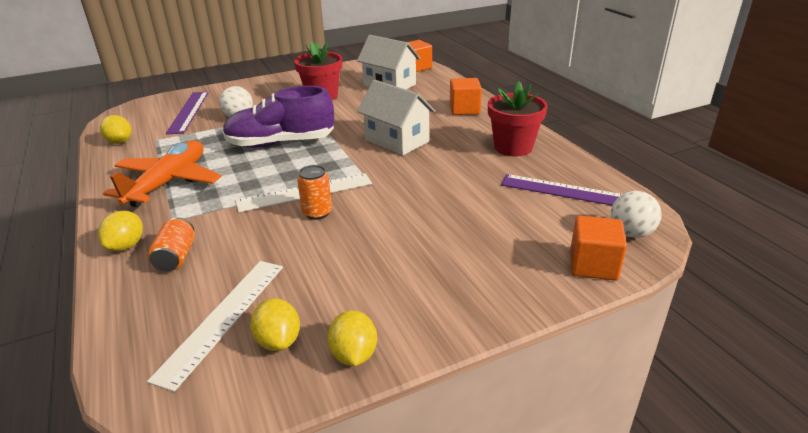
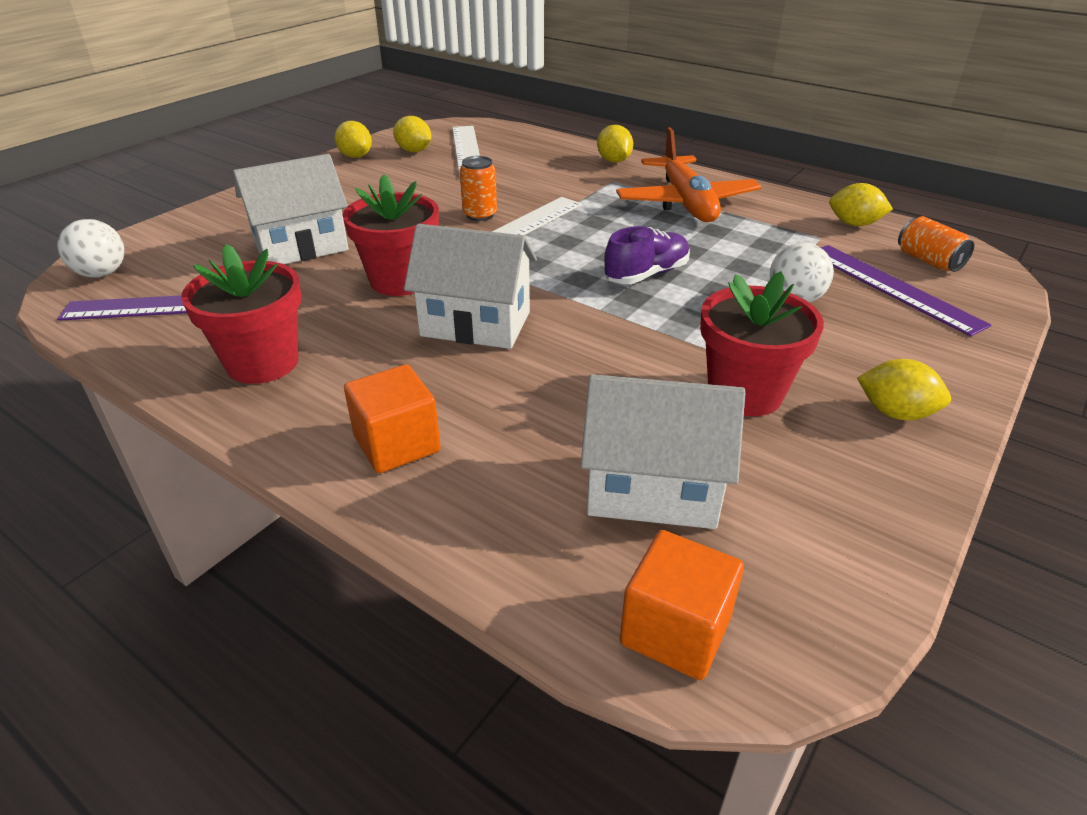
camera: 150 degrees right, 5 degrees up
(176, 257) = (558, 164): orange can -> orange can (928, 261)
(281, 143) = (646, 274): purple shoe -> purple shoe, size x0.60
(285, 83) = (895, 413): none -> yellow lemon
(417, 173) = (400, 281): none -> red flower pot
(471, 218) = (301, 247): none -> white house
(593, 265) = (160, 236): orange cube -> none

